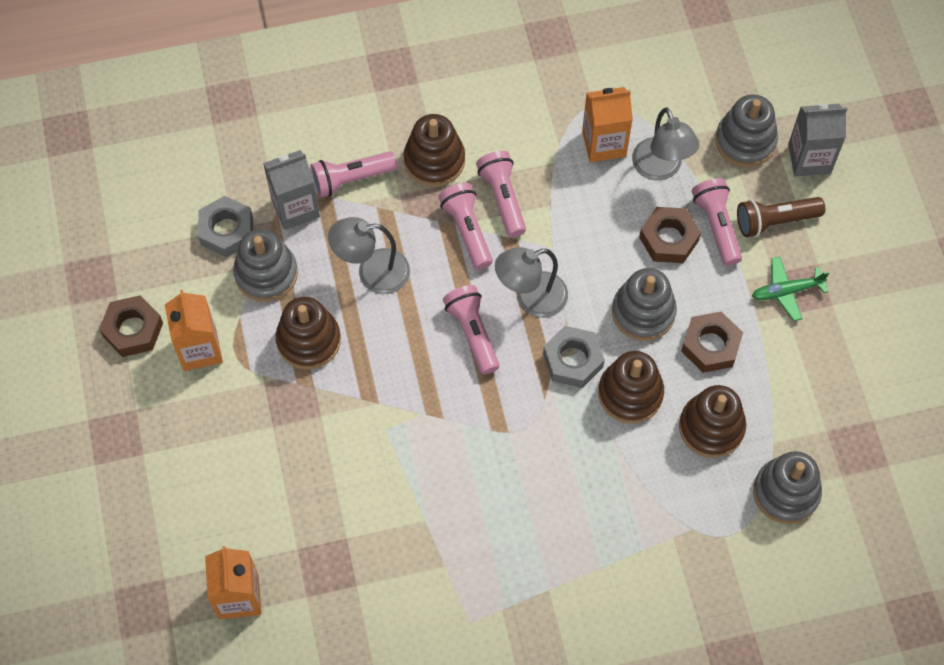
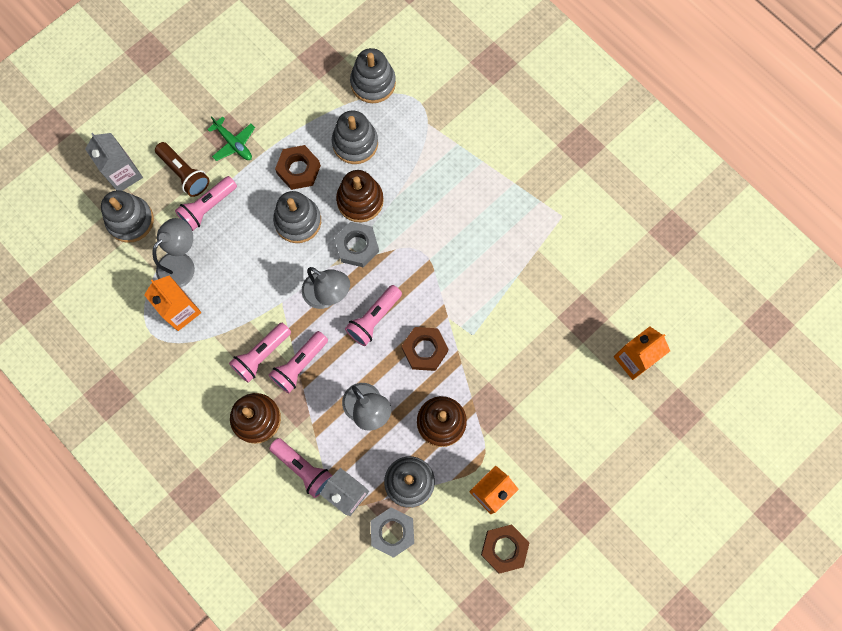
camera: 120 degrees left, 10 degrees up
(668, 239) = (234, 232): brown nut -> brown nut (425, 350)
(711, 427) = (355, 143): brown stacking toy -> grey stacking toy

